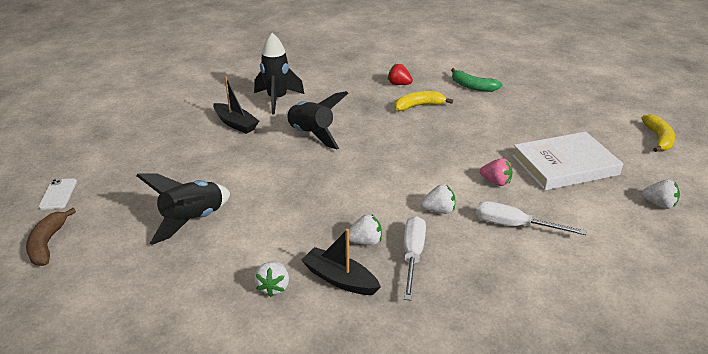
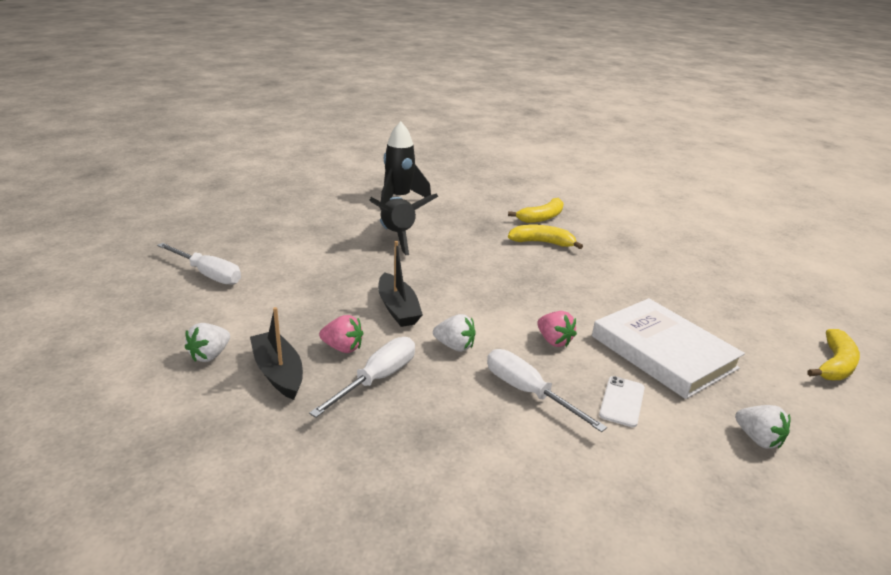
camera: 25 degrees right, 5 degrees down
(47, 244) = (77, 253): brown banana -> none
(58, 194) = (130, 219): white phone -> white phone (622, 401)
(193, 220) = (208, 274): black rocket -> white screwdriver
(236, 124) = (337, 208): black boat -> black boat (398, 309)
(365, 242) = (343, 348): white strawberry -> pink strawberry
(399, 84) = (541, 217): red strawberry -> yellow banana
(473, 86) = (627, 241): green banana -> none
(564, 165) = (663, 352): white book -> white book turned 45 degrees clockwise

